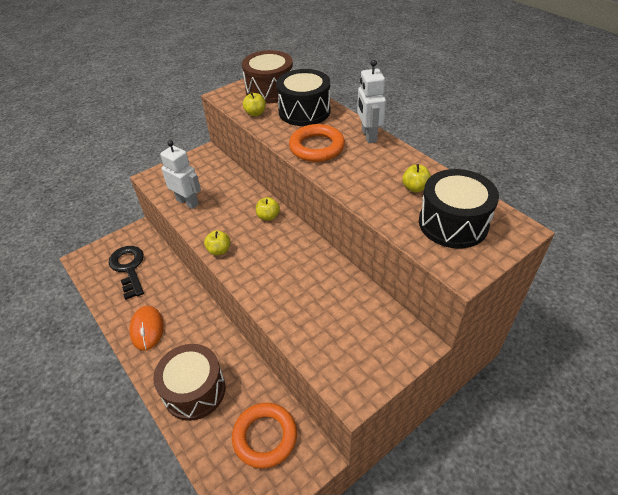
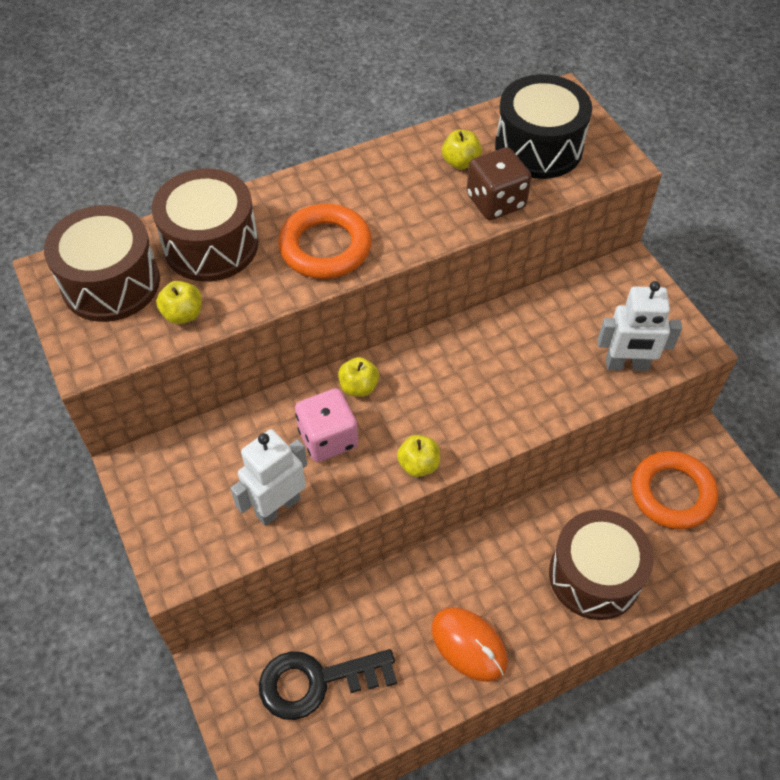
camera: 80 degrees left, 10 degrees up
(147, 329) = (469, 645): orange mouse -> orange mouse turned 45 degrees clockwise
(231, 211) = (328, 438): none -> pink dice
(304, 111) = (211, 245): black drum -> brown drum
(368, 136) = (320, 180): white robot -> white robot (626, 365)
(385, 209) = (496, 202): none -> brown dice

